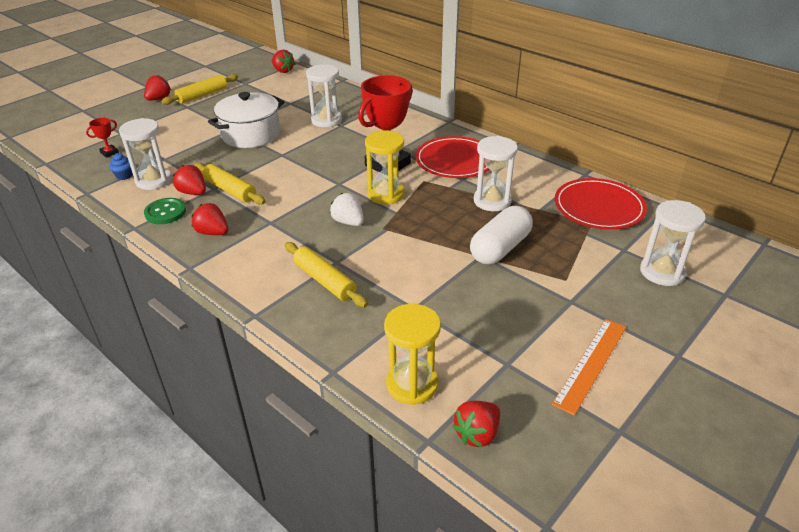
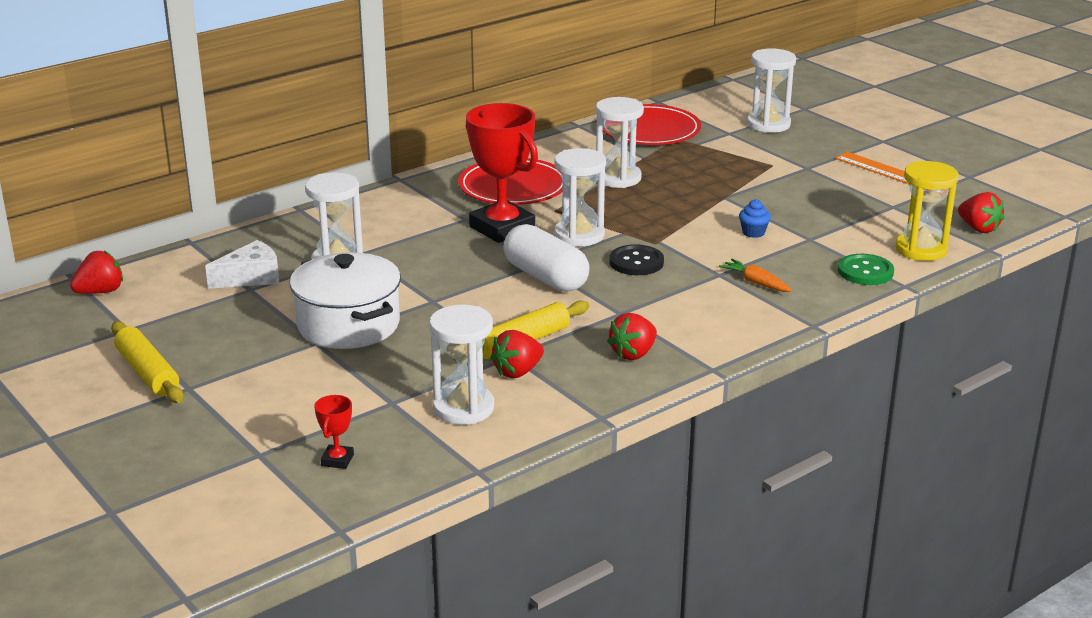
camera: 80 degrees left, 10 degrees down
(109, 153) = (337, 460): red trophy -> red trophy turned 45 degrees clockwise
(124, 176) = (434, 438): blue cupcake -> blue cupcake (753, 232)
(159, 99) = (126, 420): red strawberry -> none
(165, 212) = (567, 393): green button -> green button (865, 272)
(304, 101) = (251, 277): none -> white cheese
(324, 281) = (755, 282): yellow rolling pin -> orange carrot
(348, 222) = (636, 262): white strawberry -> black button
(386, 194) = (579, 235): yellow hourglass -> white hourglass
(500, 248) = (713, 186): white capsule -> white capsule (545, 277)

